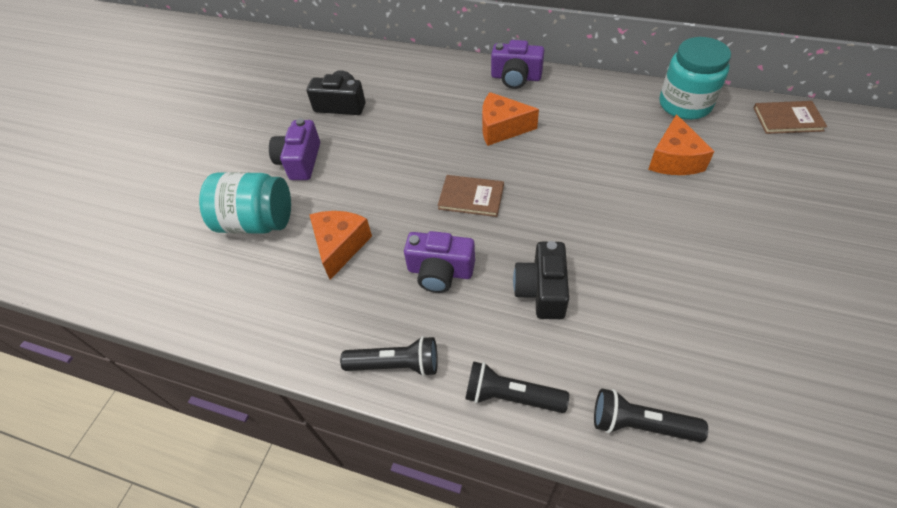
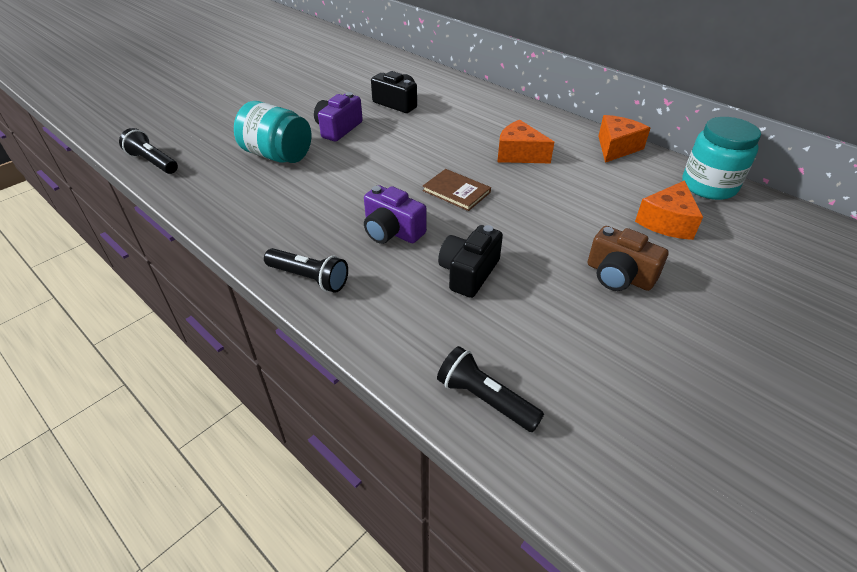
camera: 20 degrees right, 10 degrees down
(340, 246) = (326, 189): orange cheese -> orange cheese (616, 147)
(511, 396) = (385, 334): black flashlight -> black flashlight (153, 162)
(516, 77) = (558, 124): purple camera -> none
(669, 237) = (619, 275): none -> brown camera
(787, 119) = (814, 227): brown book -> none

